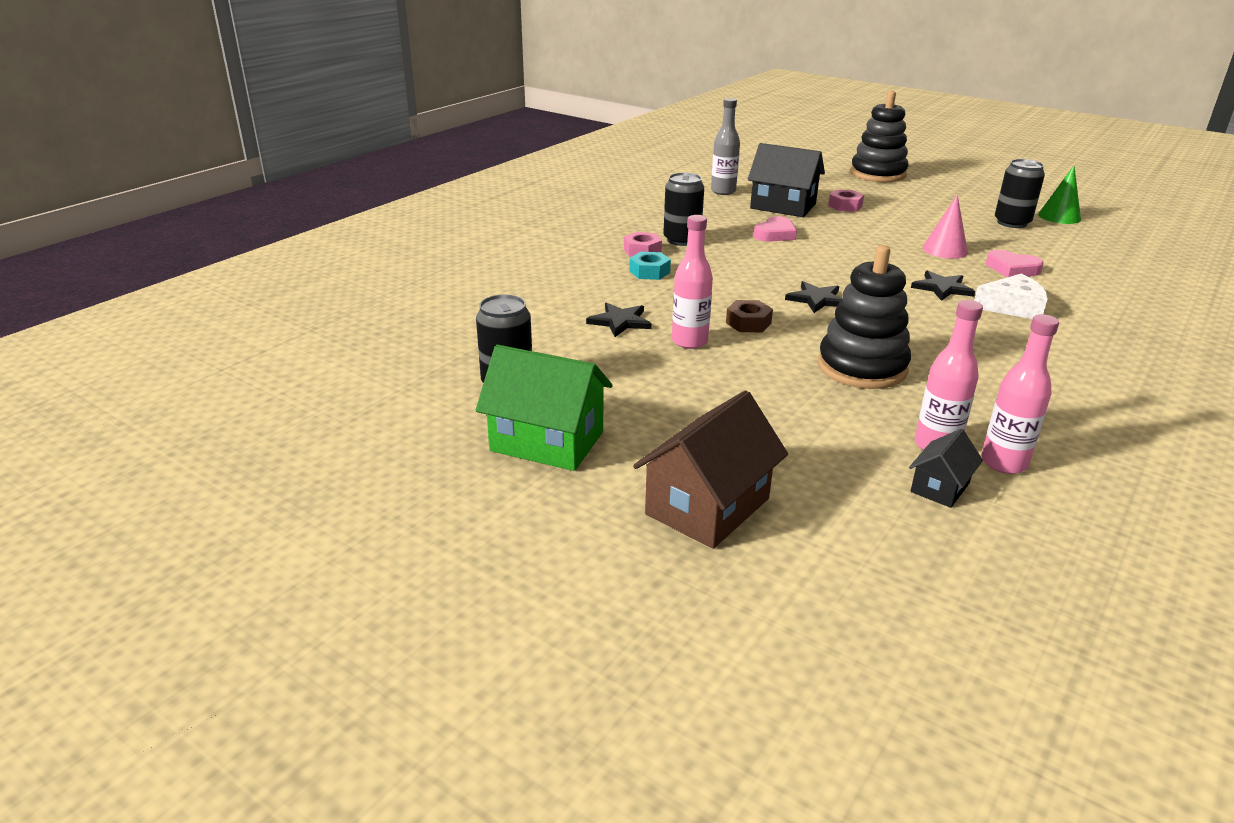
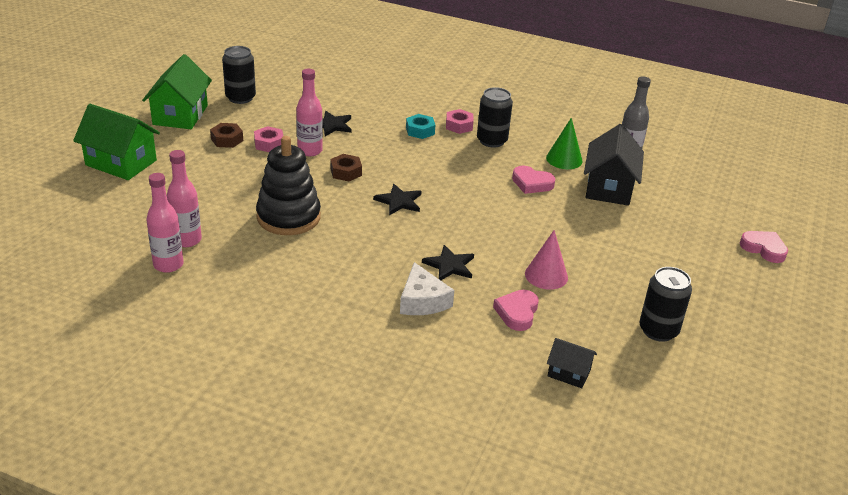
camera: 75 degrees right, 5 degrees up
(645, 402) = (227, 140): none -> brown nut
(707, 506) = (121, 163): brown house -> green house
(845, 206) = (635, 223): pink nut -> pink nut (269, 144)
(878, 174) = (763, 249): black stacking toy -> pink heart
(940, 487) = (140, 237): black house -> black house (569, 373)
(1059, 216) = (707, 372): green cone -> green cone (564, 159)

